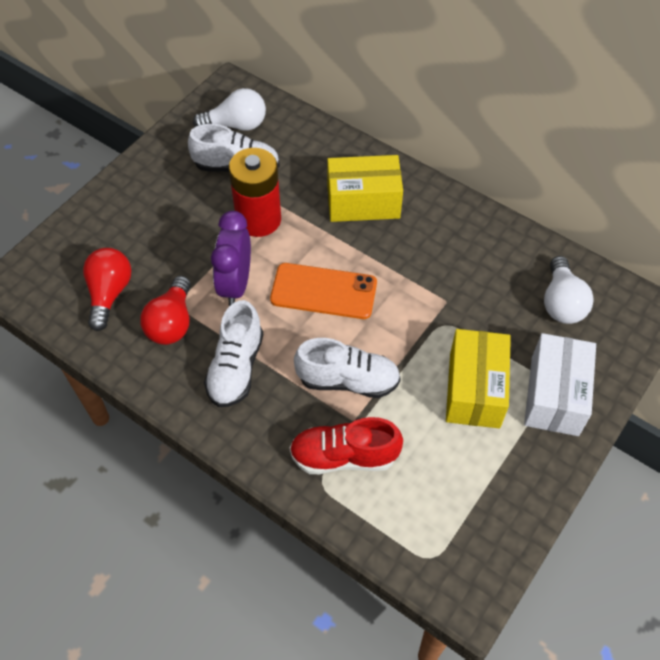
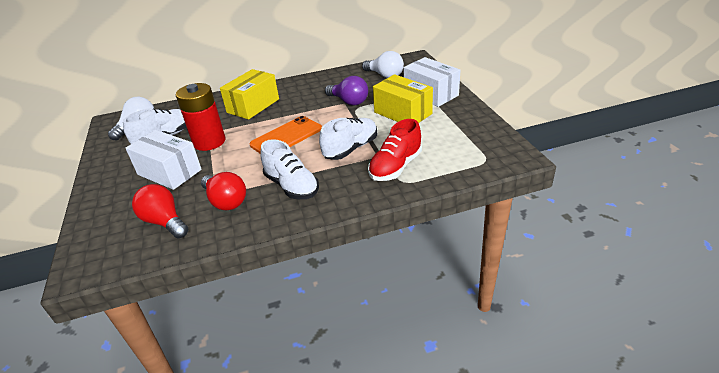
camera: 50 degrees left, 20 degrees down
(182, 228) = (169, 172): none -> white box
(235, 284) = (237, 165): purple clock -> none
(455, 304) = (349, 101): none -> purple light bulb

